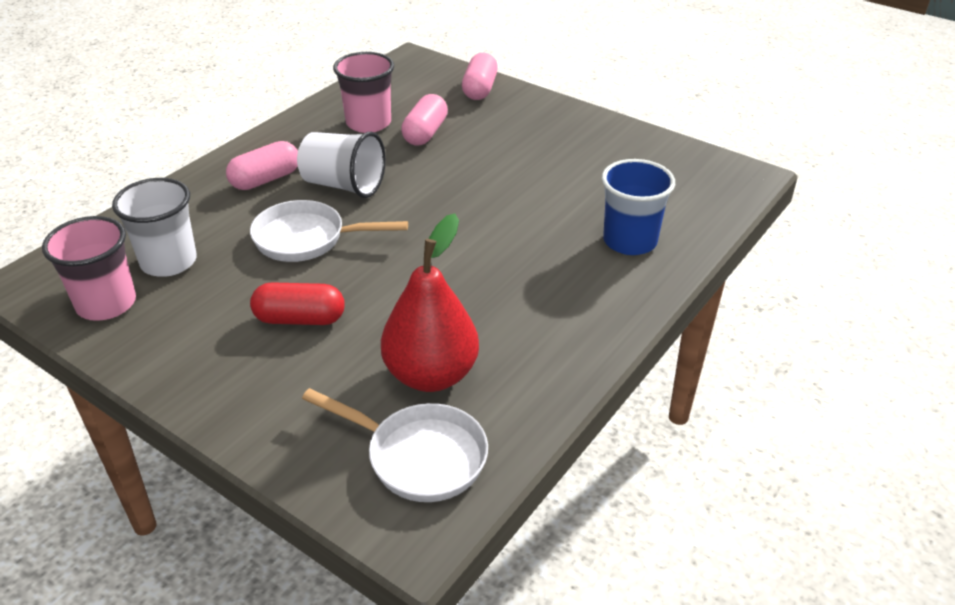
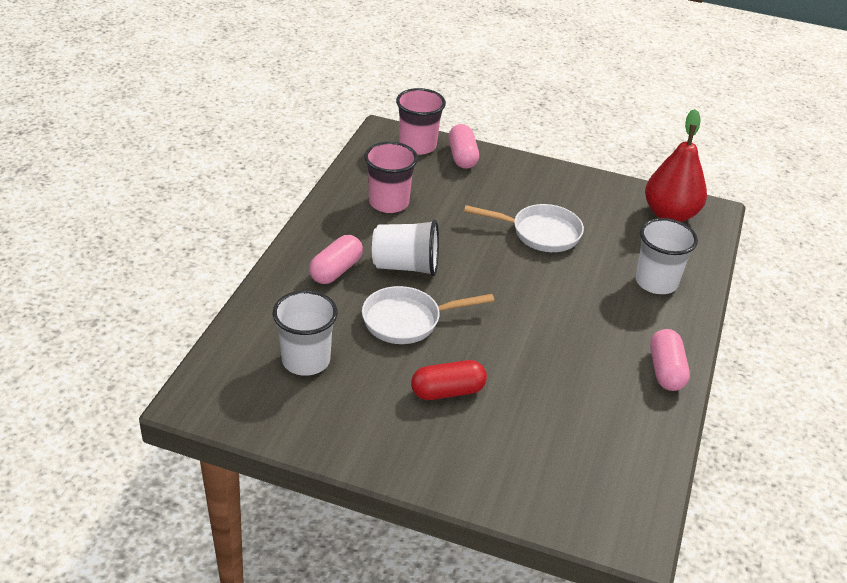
camera: 20 degrees left, 0 degrees up
(106, 304) = (280, 407): pink cup -> pink cup (418, 146)
(419, 456) = (603, 482): white pan -> white pan (540, 233)
(425, 133) = (442, 206): pink capsule -> pink capsule (666, 371)
(431, 374) = (574, 418): red pear -> red pear (670, 214)
(629, 241) = (656, 282): blue cup -> white cup

